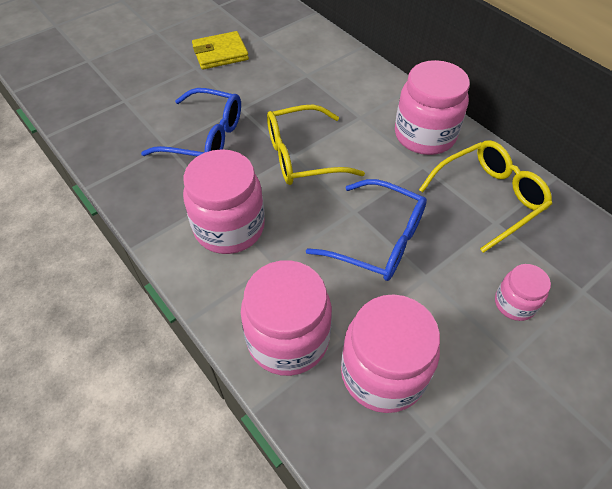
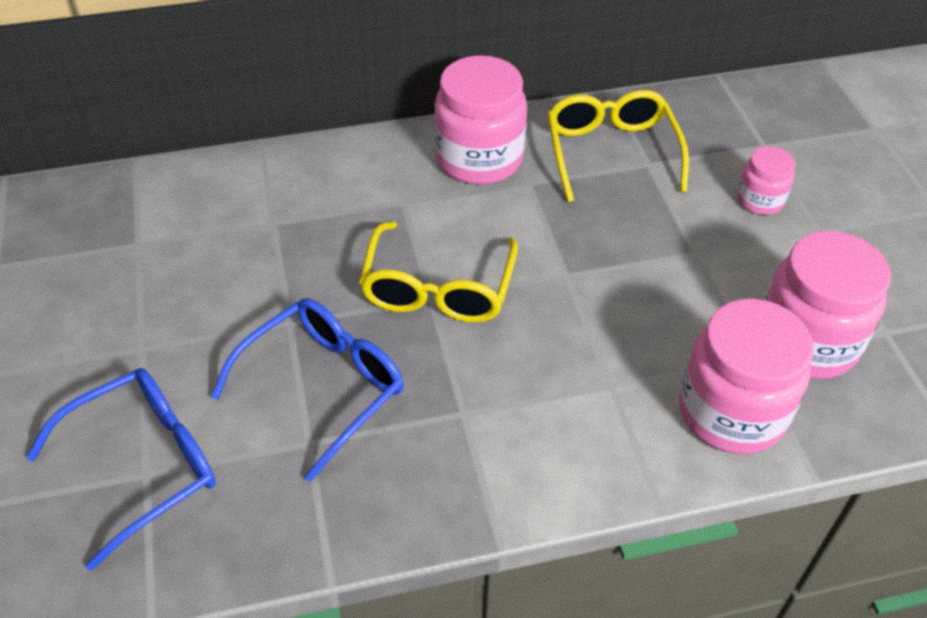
camera: 65 degrees left, 5 degrees down
(220, 53) = (134, 305): yellow wallet -> none
(229, 227) = (524, 414): pink jar -> none
(377, 240) = (622, 271): blue glasses -> blue glasses (143, 466)

